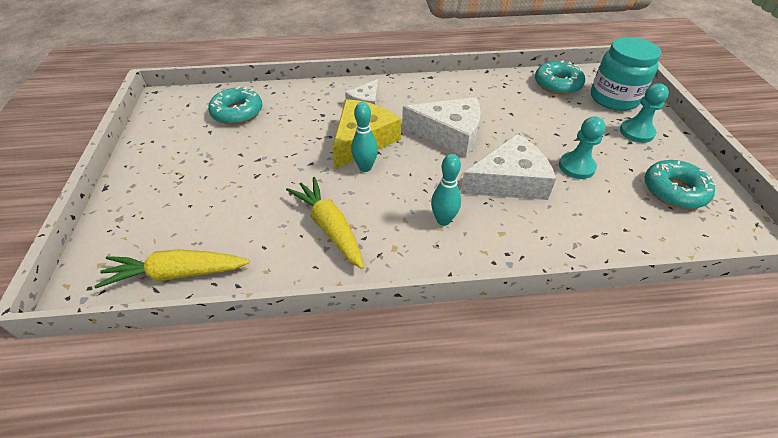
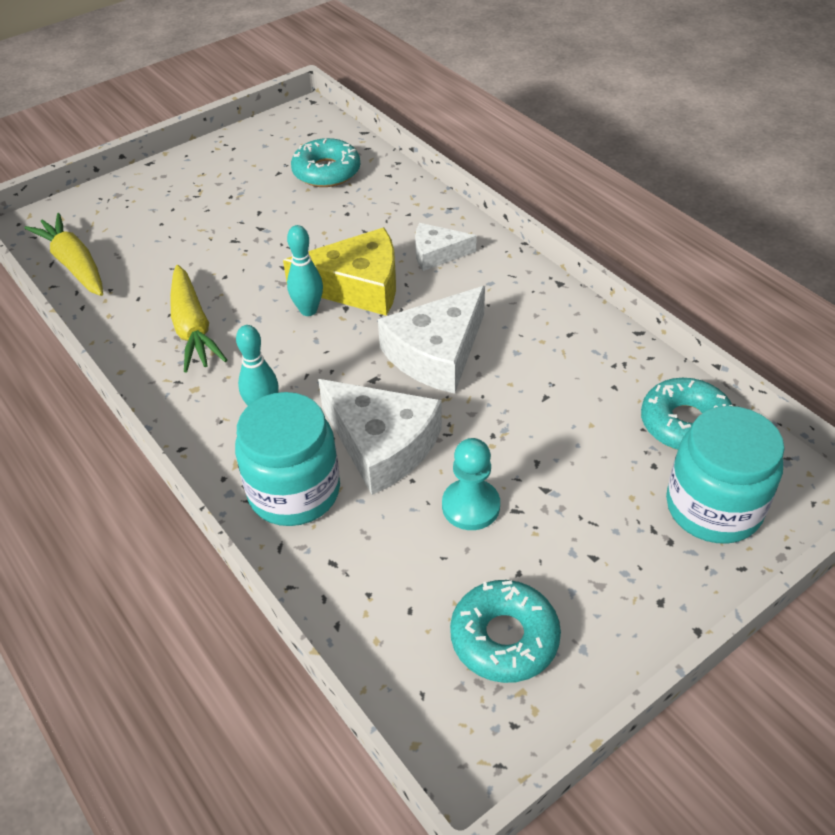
camera: 60 degrees right, 0 degrees up
(329, 227) = (193, 328): yellow carrot -> yellow carrot turned 135 degrees clockwise
(449, 134) = (436, 353): white cheese -> white cheese turned 60 degrees clockwise
(526, 231) = (294, 491): none -> turquoise jar
(636, 132) = (631, 559): turquoise pawn -> none

